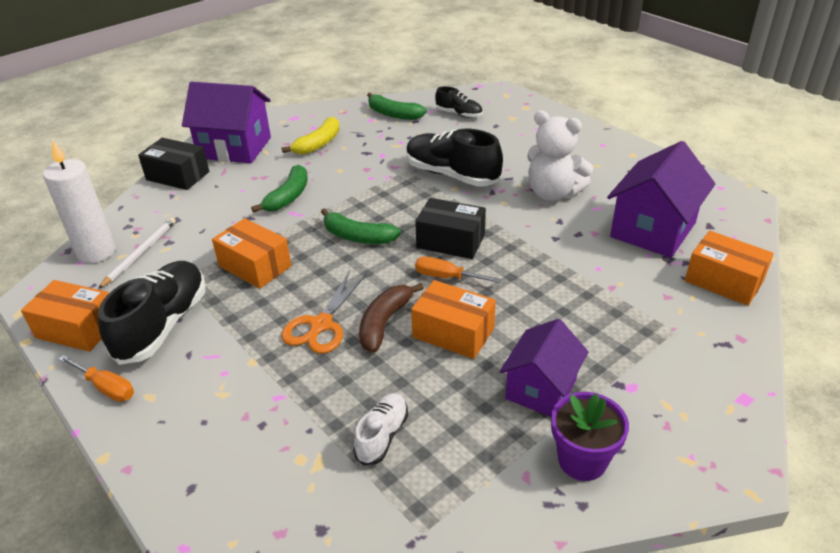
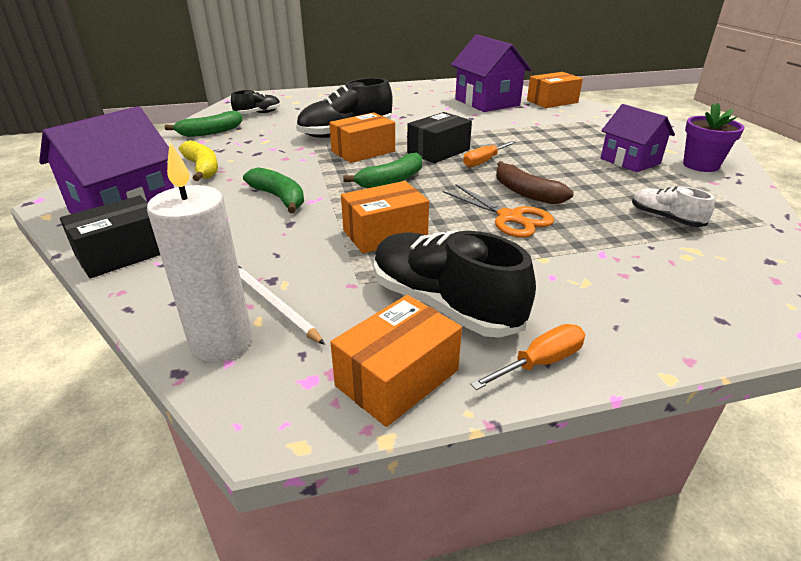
camera: 65 degrees left, 5 degrees down
(453, 332) = (554, 172): orange box -> orange box (363, 151)
(553, 193) = (415, 113): white teddy bear -> none

